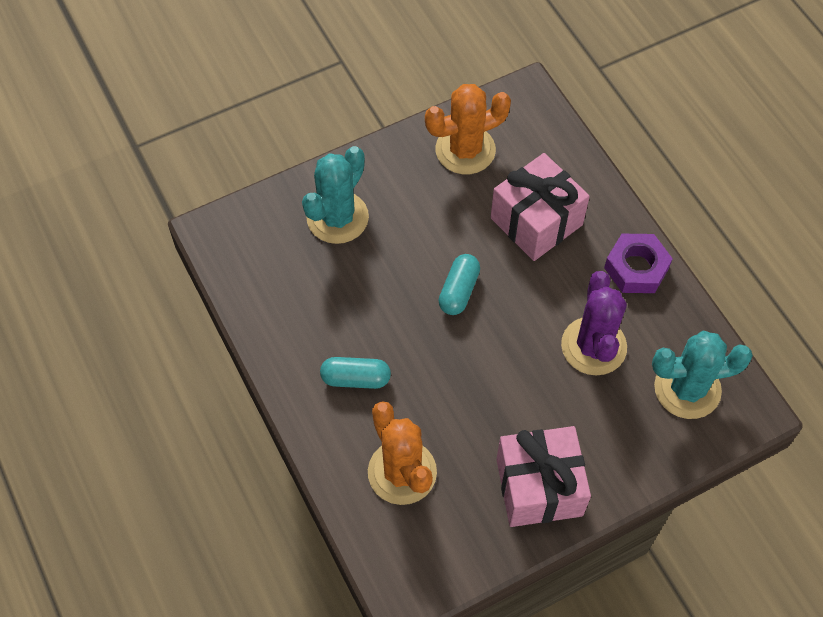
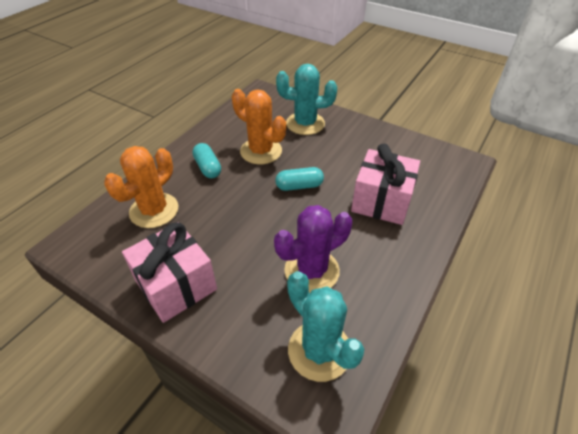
camera: 60 degrees right, 15 degrees down
(465, 150) = (398, 152): orange cactus -> orange cactus (261, 151)
(636, 268) = (397, 270): purple nut -> none

